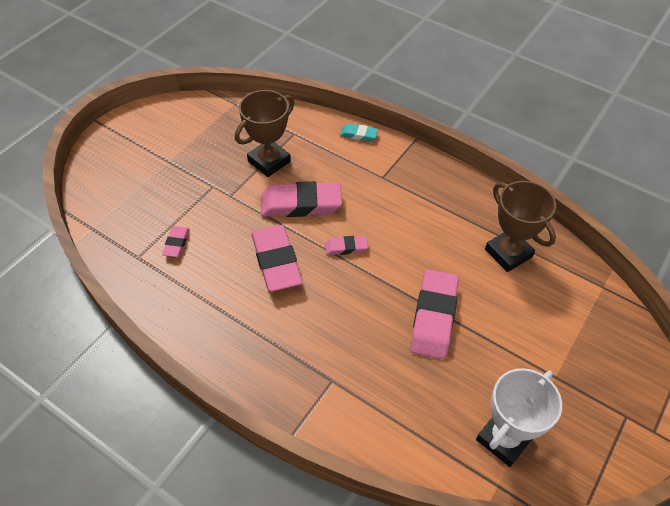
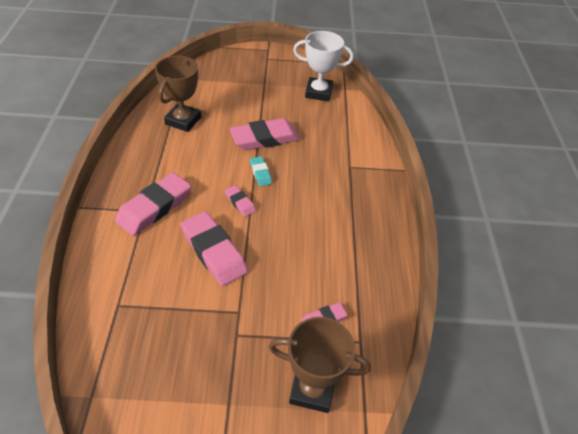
camera: 125 degrees left, 5 degrees down
(269, 161) = (173, 304): brown trophy -> brown trophy (312, 389)
(276, 261) = (285, 238): pink eraser -> pink eraser (154, 207)
(359, 134) = (93, 250): turquoise eraser -> turquoise eraser (260, 173)

